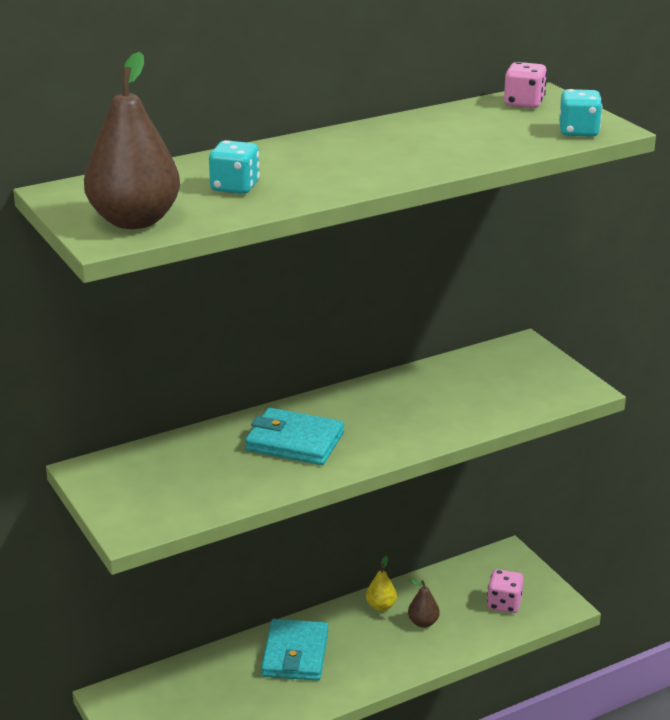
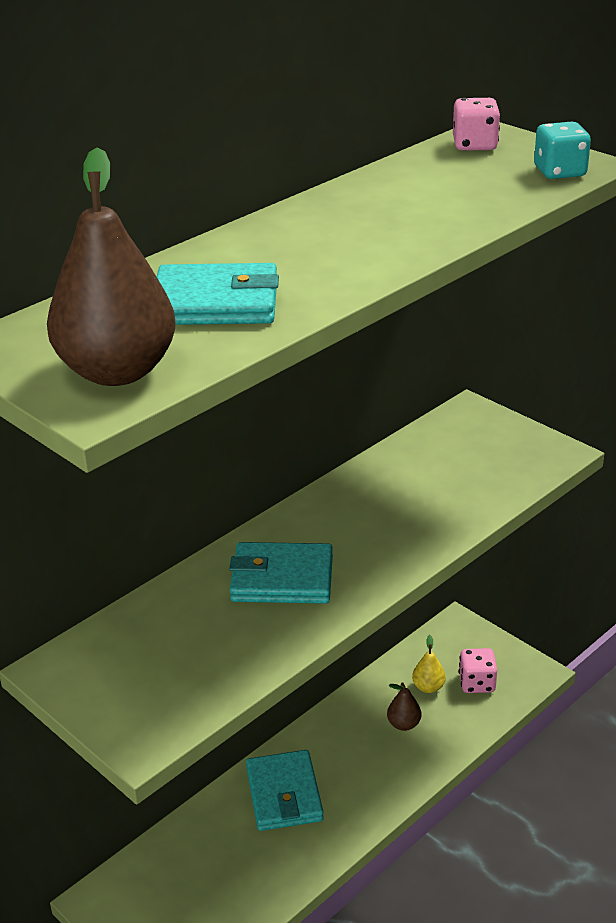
camera: 15 degrees left, 5 degrees up
(235, 187) = (216, 303): turquoise dice -> turquoise wallet
(381, 606) = (352, 714): yellow pear -> yellow pear (428, 687)

